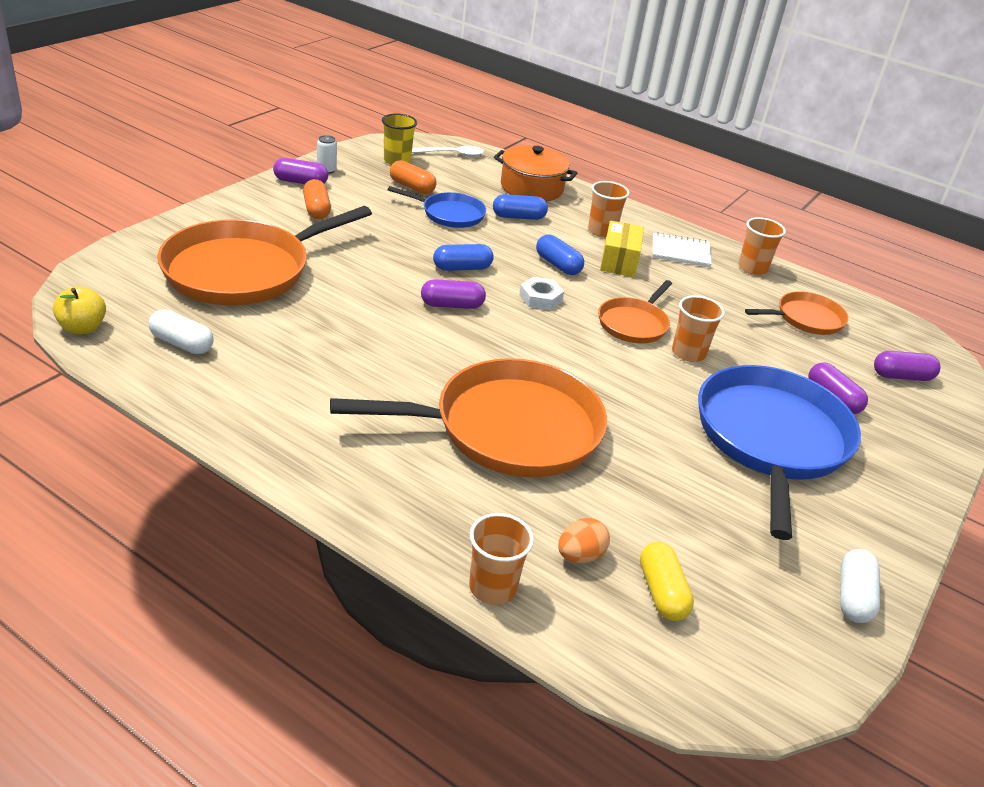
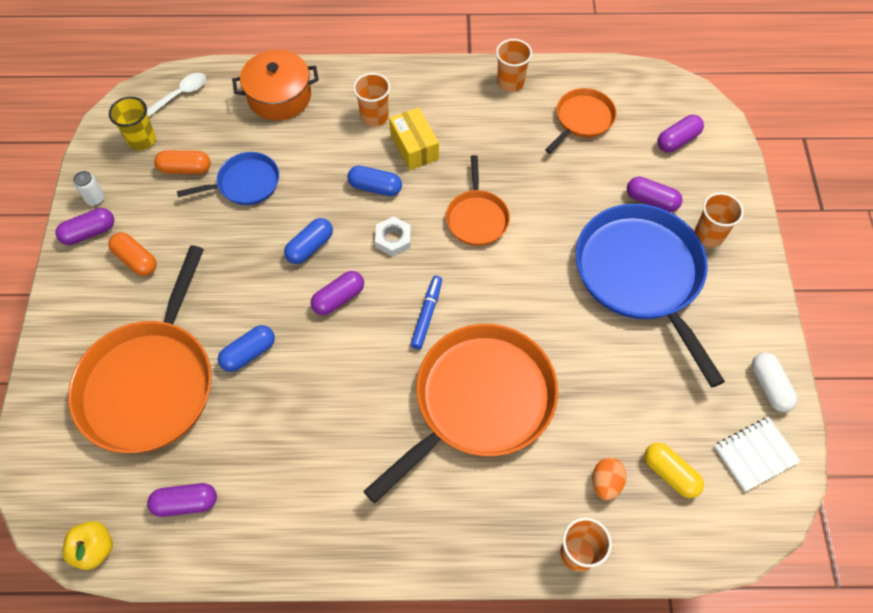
camera: 30 degrees left, 25 degrees up
(182, 344) = (186, 503): white capsule -> purple capsule
(518, 217) = (300, 146): blue capsule -> blue capsule (249, 353)
(520, 353) = (427, 315): none -> blue marker
(680, 252) = (448, 100): white notebook -> white notebook (755, 454)
(688, 353) = (534, 223): orange cup -> orange cup (709, 235)

